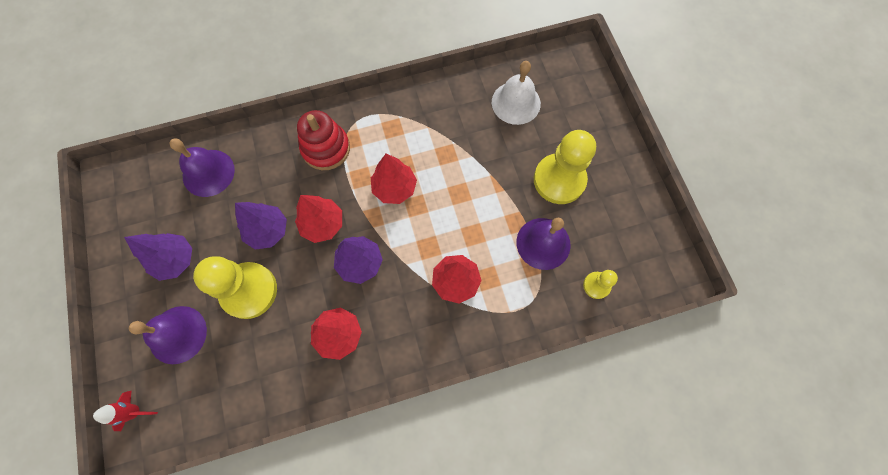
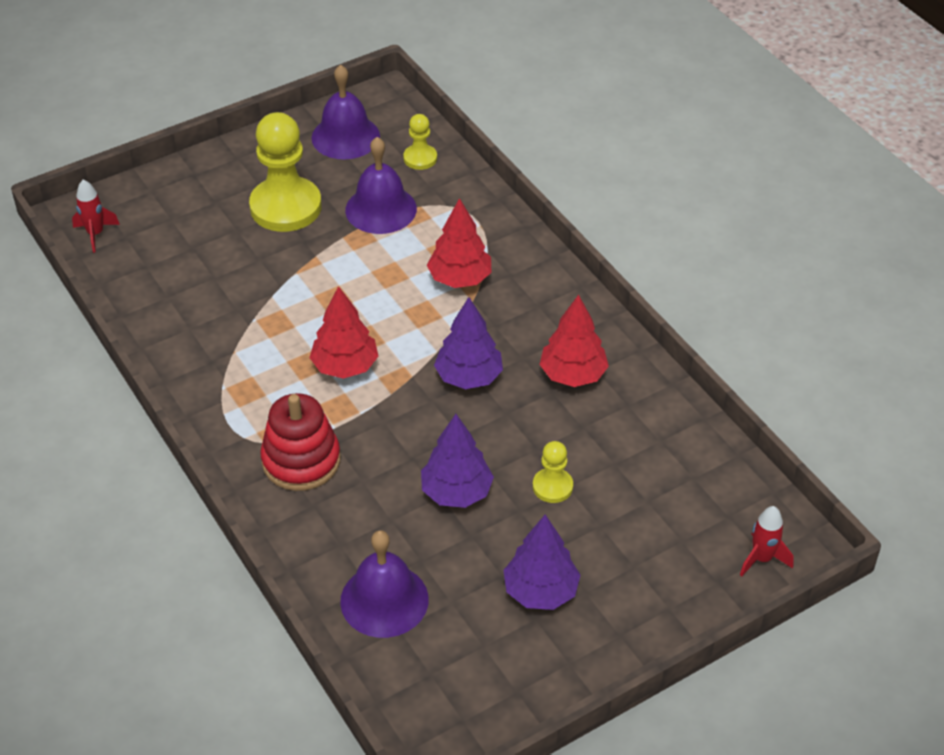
camera: 105 degrees left, 25 degrees down
(177, 334) = (645, 549): purple bell -> purple bell (345, 137)
(249, 291) = (552, 486): yellow pawn -> yellow pawn, size x0.49
(322, 224) = (425, 432): red tree -> none
(516, 102) = (171, 265): white bell -> none
(556, 64) = (95, 234): none -> red rocket

